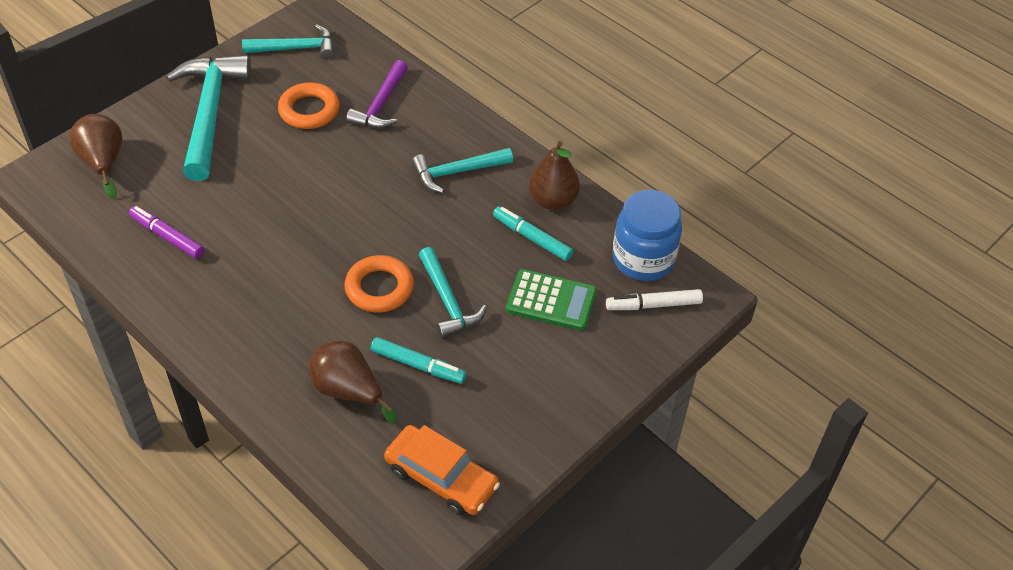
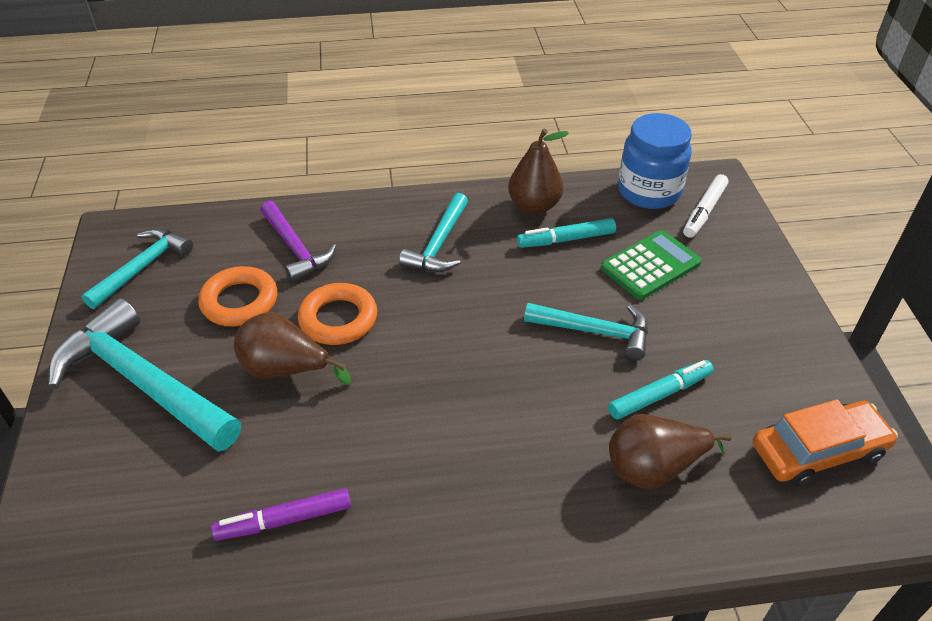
camera: 50 degrees left, 5 degrees down
(103, 163) = (93, 526): brown pear -> brown pear (286, 369)
(379, 288) = (534, 372): orange ring -> orange ring (338, 319)

